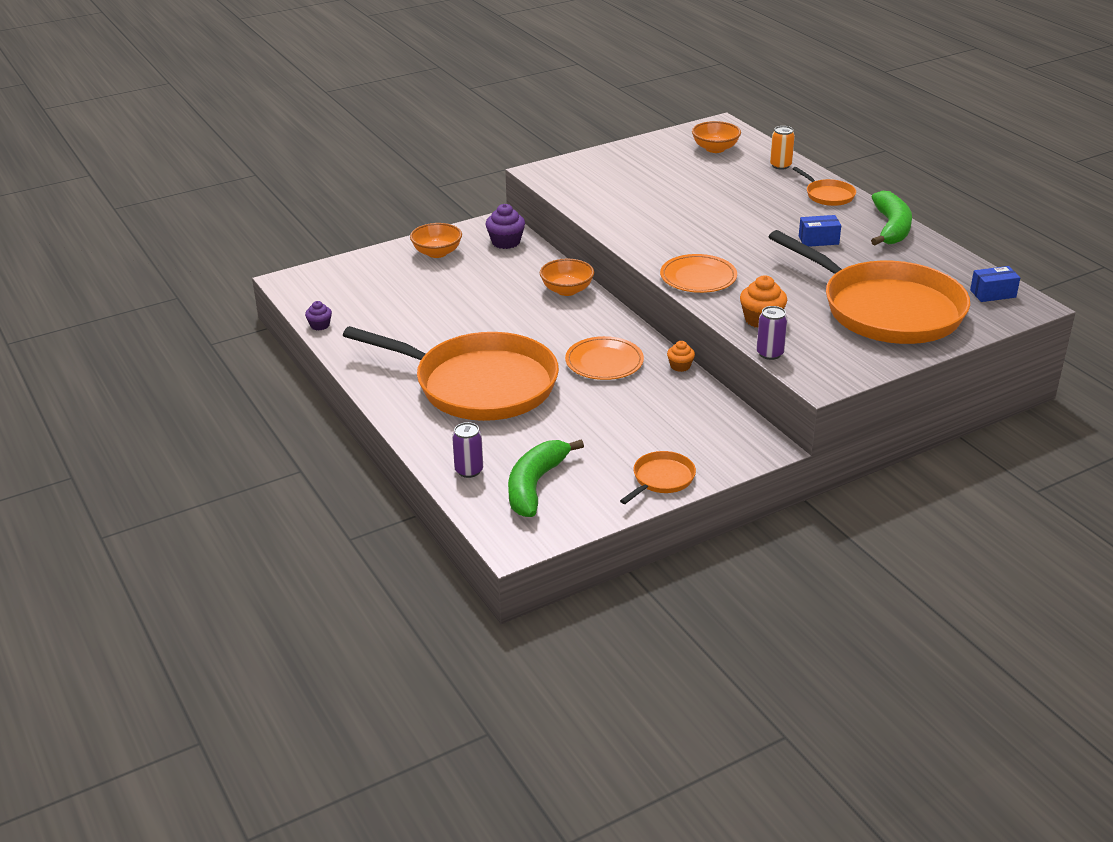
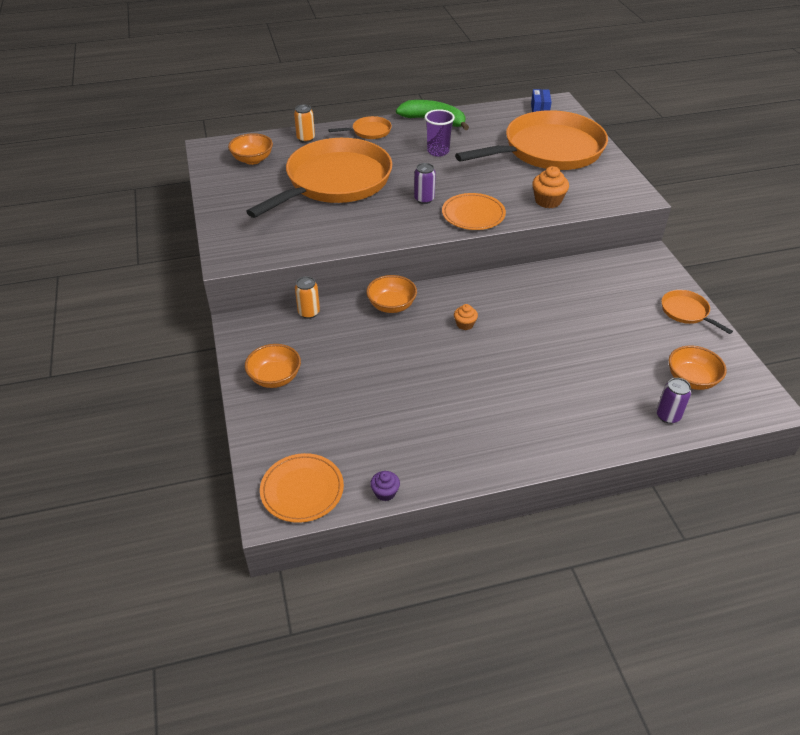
camera: 75 degrees left, 10 degrees up
(479, 385) = (534, 387): orange pan -> orange pan (335, 182)
(506, 242) = (281, 327): purple cupcake -> none
(533, 251) = (309, 312): none -> orange can
(535, 485) = (691, 379): green banana -> orange bowl
(604, 362) = (517, 307): orange plate -> orange plate (302, 490)
(680, 366) = (535, 270): orange cupcake -> orange cupcake (465, 324)
(770, 353) = (597, 208): purple can -> purple can (424, 199)
(818, 240) = (438, 151): blue box -> purple cup

